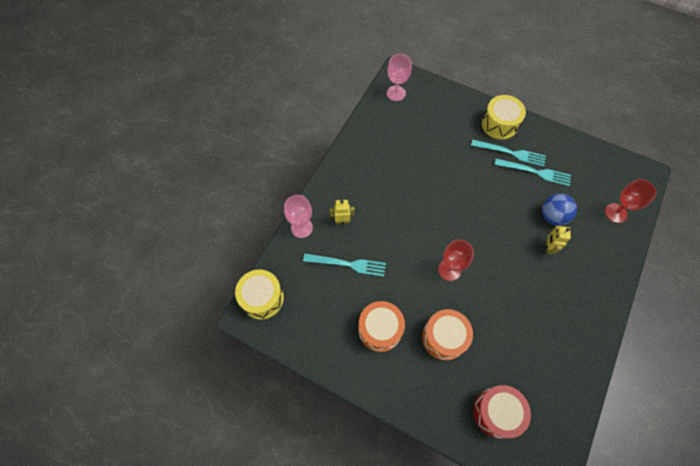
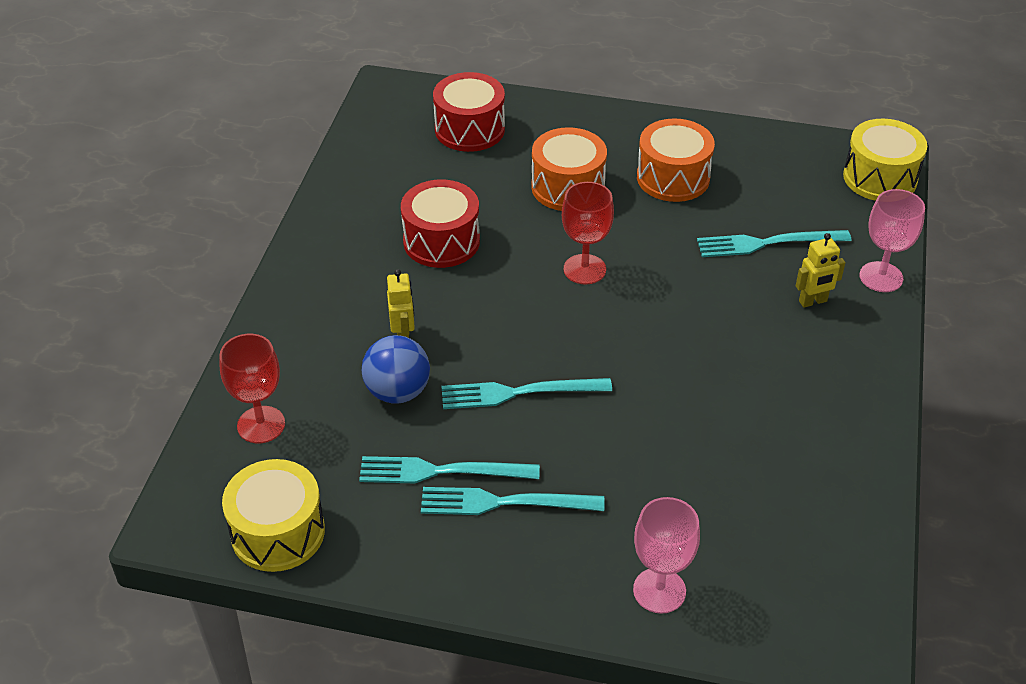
camera: 165 degrees right, 20 degrees down
(396, 93) = (835, 594): pink goblet -> pink goblet (659, 590)
(496, 203) = (519, 392): none -> turquoise fork
(499, 124) = (543, 568): yellow drum -> yellow drum (278, 532)
(524, 310) = (441, 241): none -> red drum

